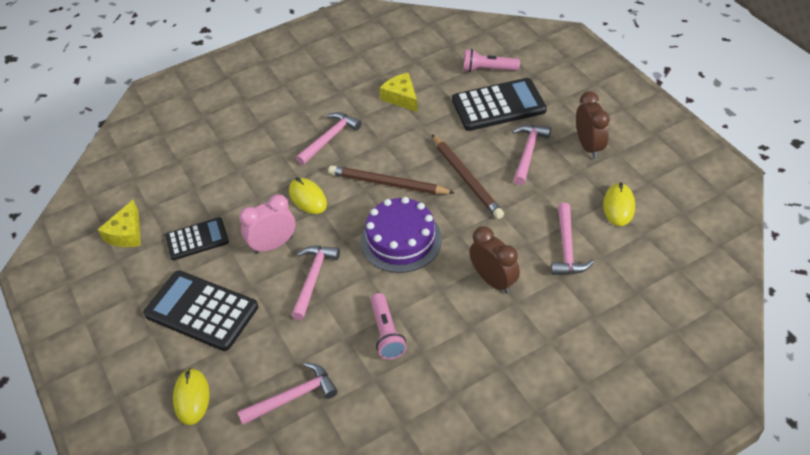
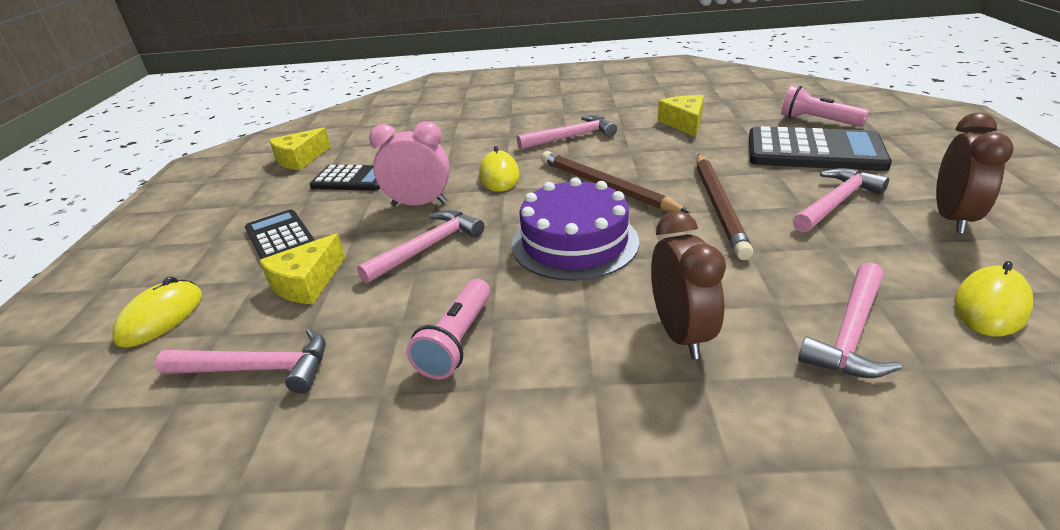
camera: 30 degrees right, 15 degrees down
(201, 311) = (280, 238): black calculator -> black calculator, size x0.61
(260, 335) = (307, 283): none -> yellow cheese

